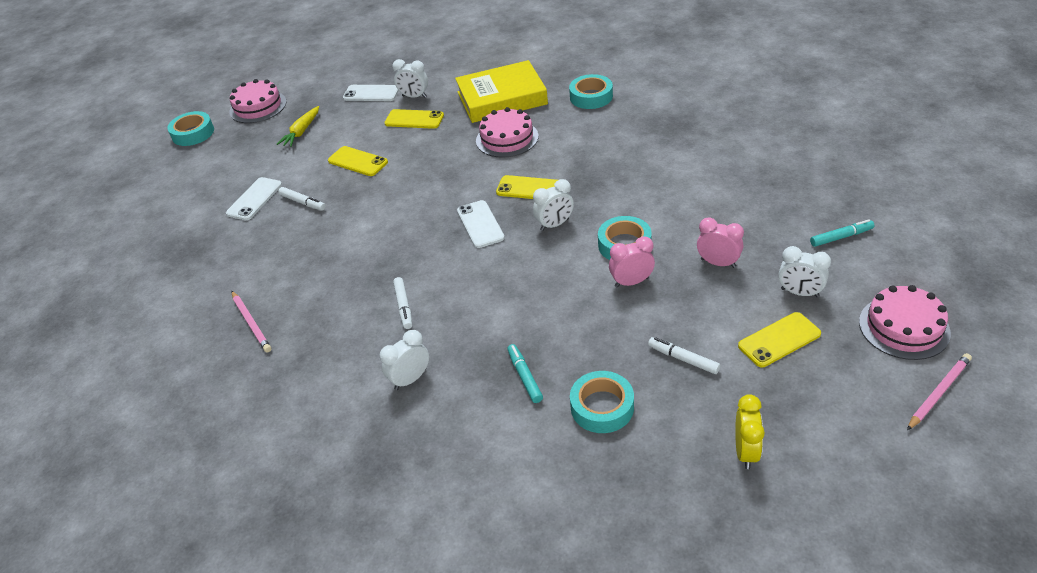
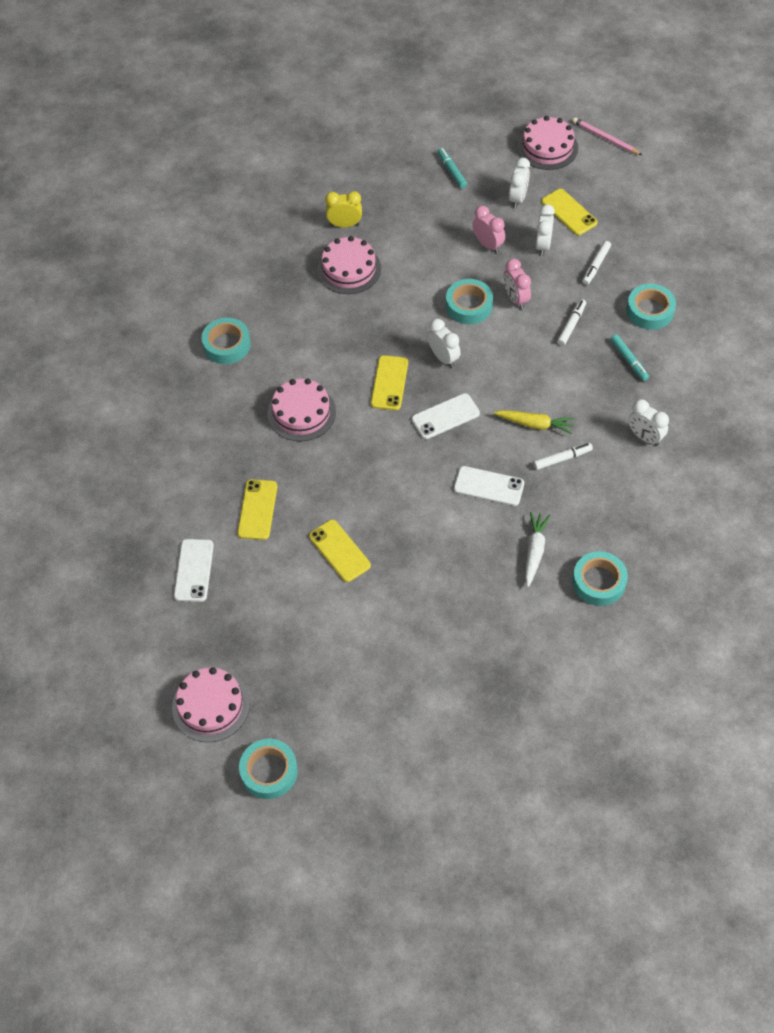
camera: 100 degrees left, 15 degrees up
(251, 323) = (599, 582): pink pencil -> turquoise tape
(254, 199) = (409, 643): white phone -> white phone (488, 486)
(302, 131) = (274, 631): yellow carrot -> yellow carrot (534, 424)
(303, 202) = (414, 588): white marker -> white marker (571, 325)
(305, 279) = (534, 551): none -> white carrot
(358, 161) = (339, 551): yellow phone -> yellow phone turned 60 degrees counterclockwise
(414, 97) = (207, 519): white clock -> white clock (543, 245)
(502, 98) = (220, 428): yellow book -> none
(524, 376) = (629, 360): turquoise marker -> turquoise marker turned 90 degrees counterclockwise
(681, 162) = (349, 269): none -> pink cake
(718, 263) = (488, 245): pink clock -> pink clock turned 120 degrees clockwise
(746, 451) = (673, 233): yellow clock -> yellow clock (345, 225)

